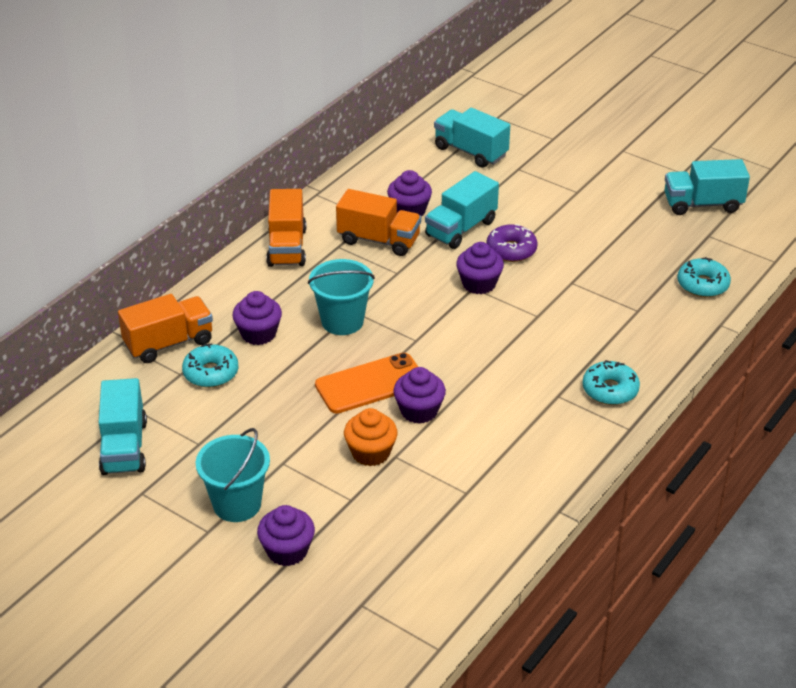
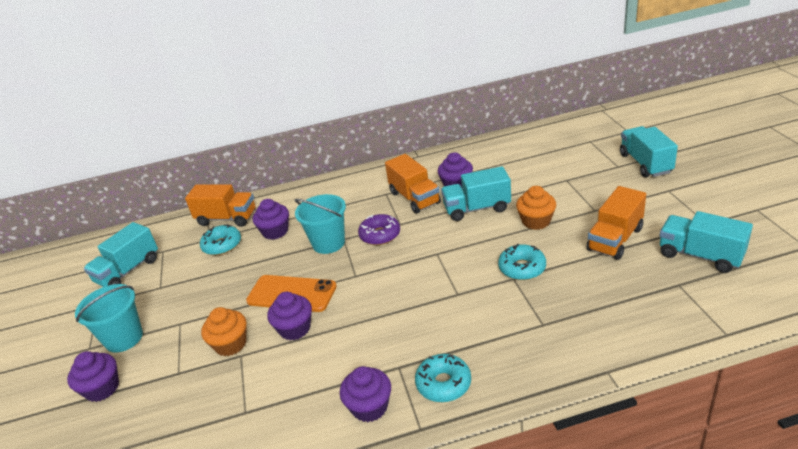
camera: 45 degrees right, 5 degrees down
(287, 247) = (357, 184): orange truck -> orange truck (615, 239)
(470, 152) = (544, 159): turquoise truck -> turquoise truck (645, 163)
(479, 284) = (443, 252): purple cupcake -> purple cupcake (369, 407)
(511, 250) = (495, 236): purple donut -> purple donut (380, 235)
(534, 221) = (536, 221): none -> orange cupcake
(702, 285) = (627, 326): turquoise donut -> turquoise donut (522, 268)

